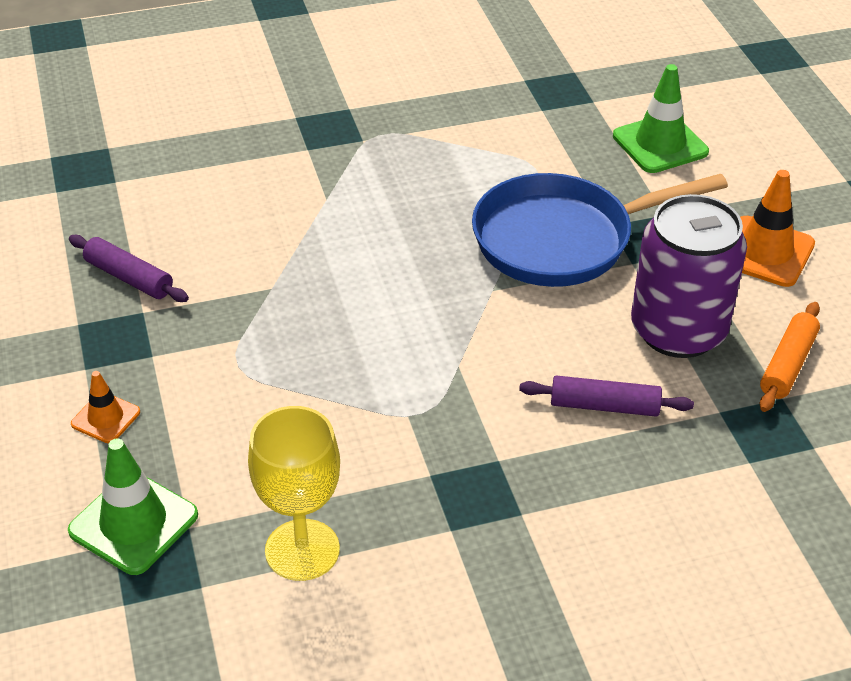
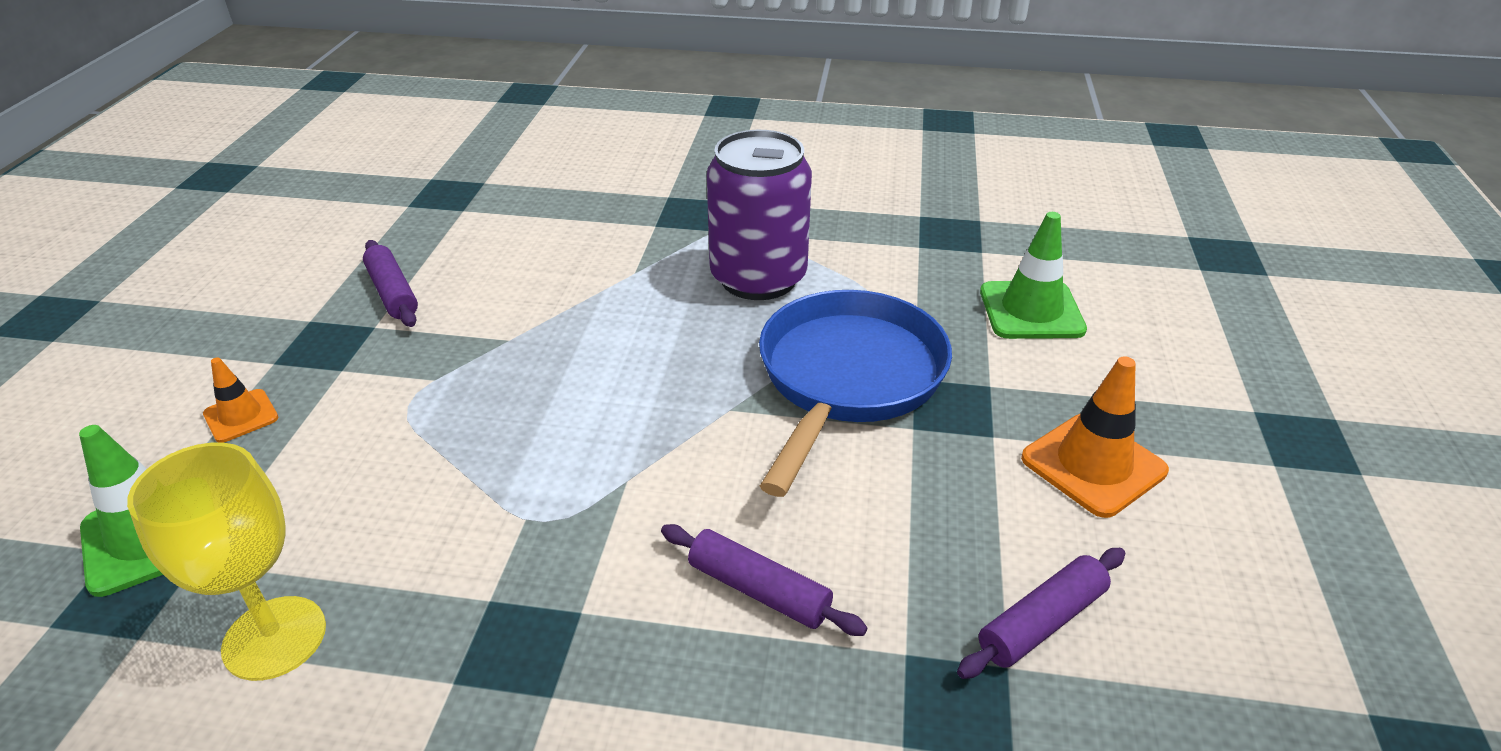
camera: 25 degrees right, 5 degrees down
(562, 239) = (848, 378): blue pan -> blue pan turned 105 degrees clockwise
(678, 330) = (918, 526): purple can -> purple can (758, 278)
(787, 365) = (1041, 622): orange rolling pin -> purple rolling pin

